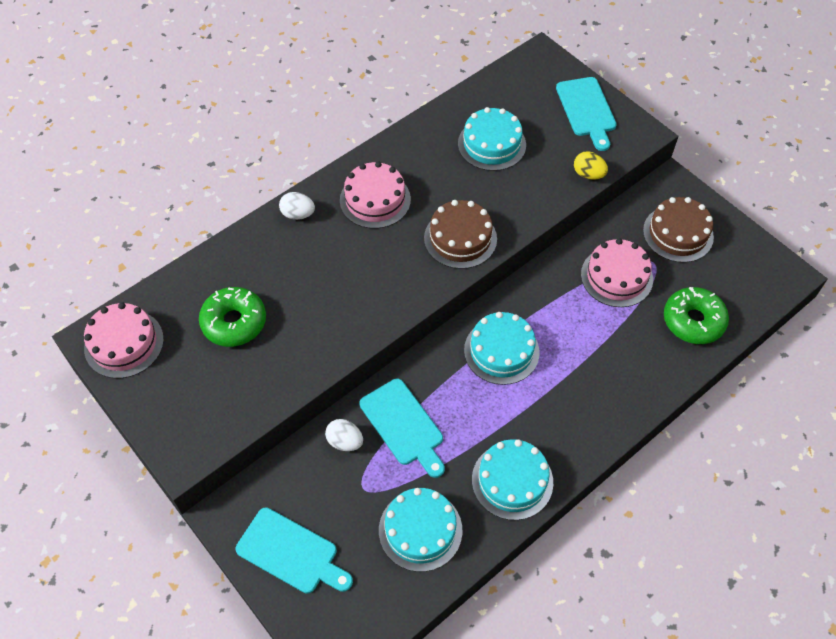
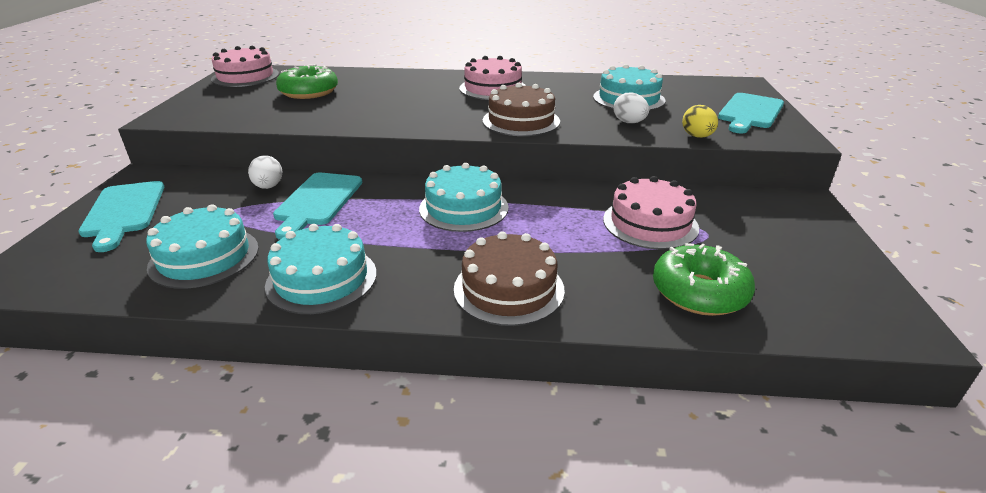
camera: 45 degrees right, 25 degrees down
(298, 214) = (433, 76): white egg -> white egg (629, 122)
(678, 233) = (768, 231): brown cake -> brown cake (508, 289)

